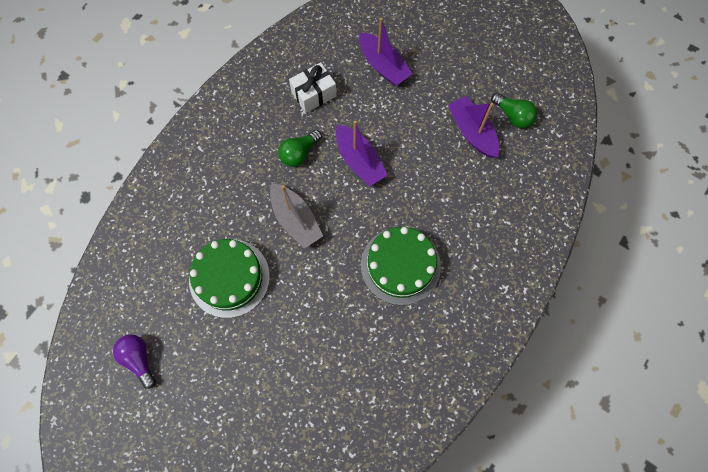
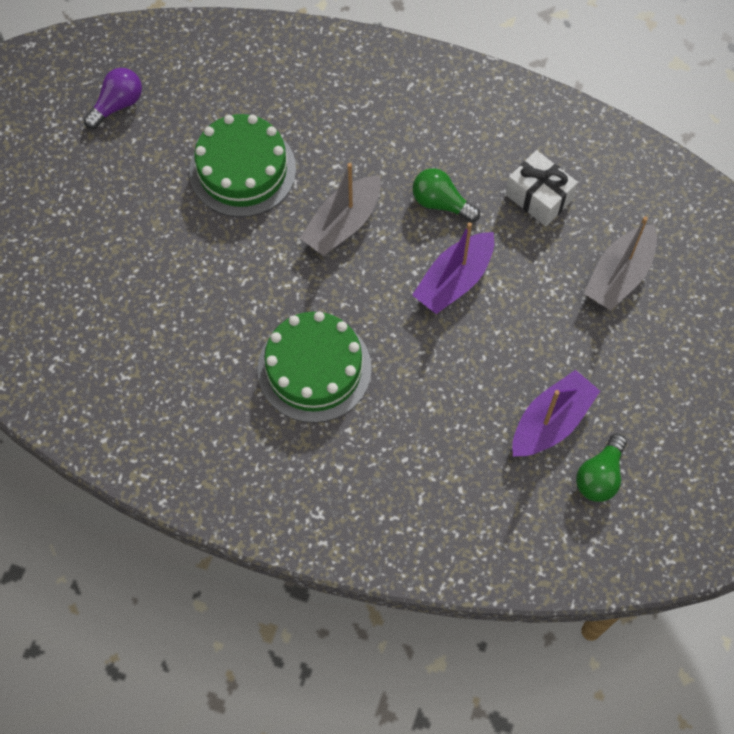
camera: 75 degrees right, 5 degrees down
(383, 66) = (619, 275): purple boat -> grey boat

